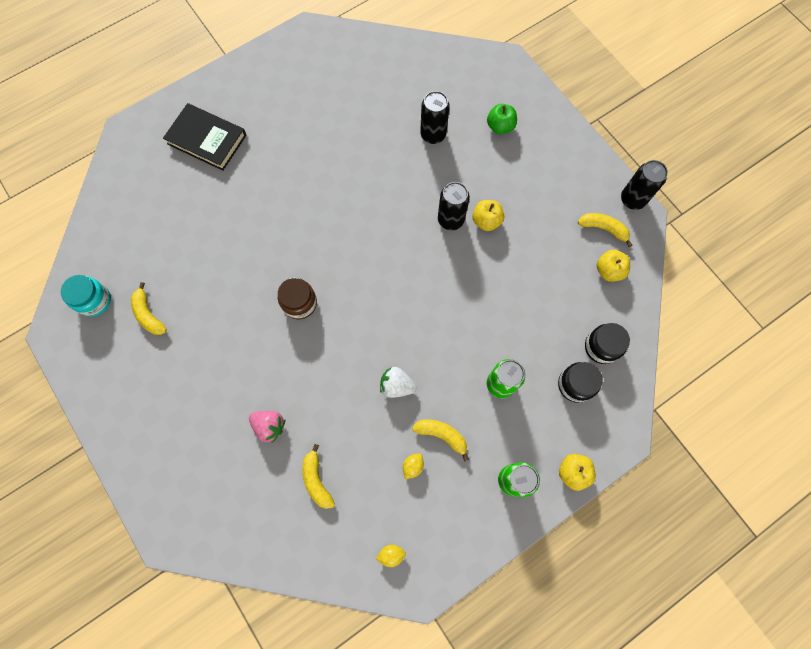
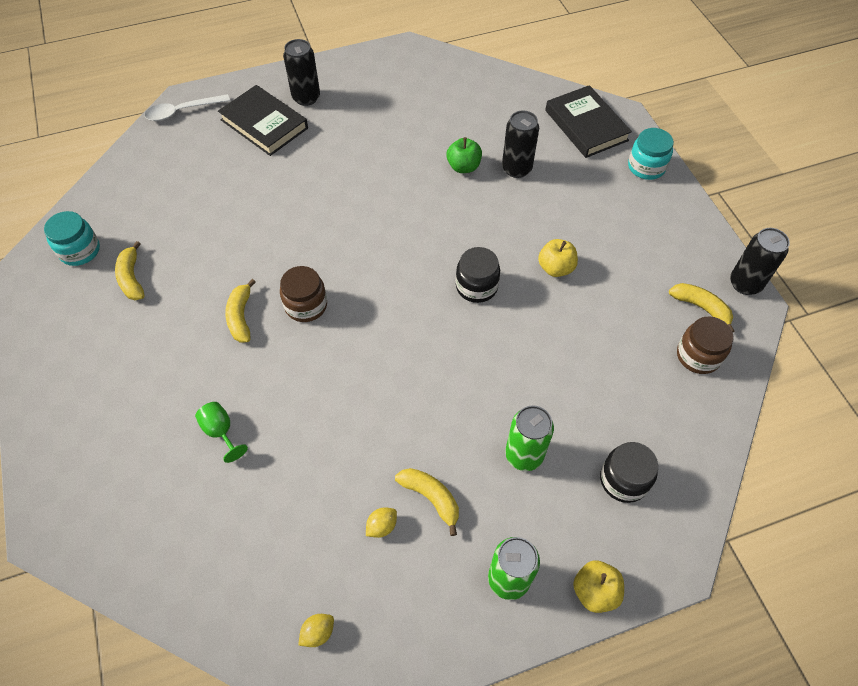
camera: 15 degrees right, 15 degrees down
(129, 143) = (182, 111): none -> white spoon
(269, 426) = (221, 432): pink strawberry -> green goblet
(317, 480) = (255, 511): yellow banana -> yellow banana (241, 317)
(391, 554) = (318, 632): yellow lemon -> yellow lemon turned 45 degrees counterclockwise
(396, 385) = (391, 424): white strawberry -> none
(450, 220) = (512, 257): black can -> black can (306, 98)
(479, 78) = (586, 125): none -> black book
(500, 126) = (598, 176): green apple -> green apple (463, 167)
(536, 109) = (646, 167): none -> turquoise jar
(601, 347) = (669, 443): black jar -> black jar (476, 286)
(609, 271) = (698, 356): yellow apple -> brown jar

